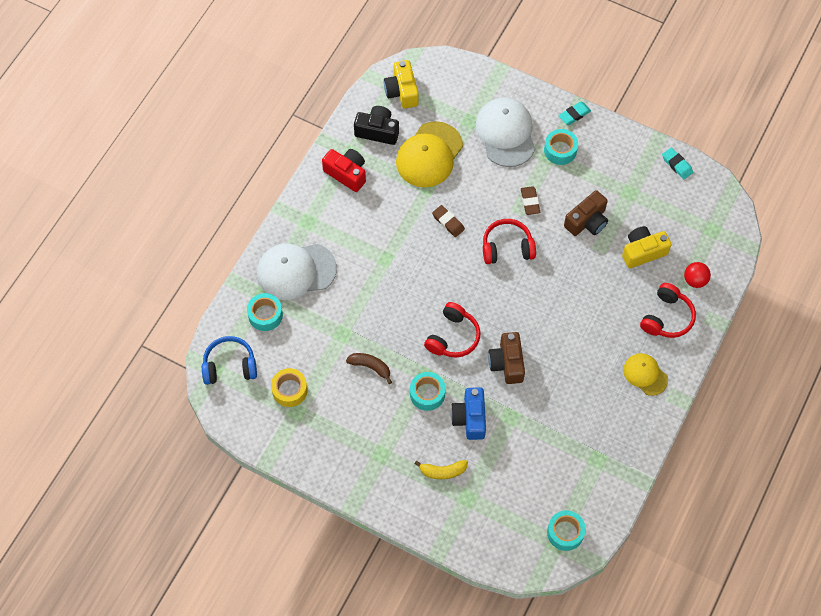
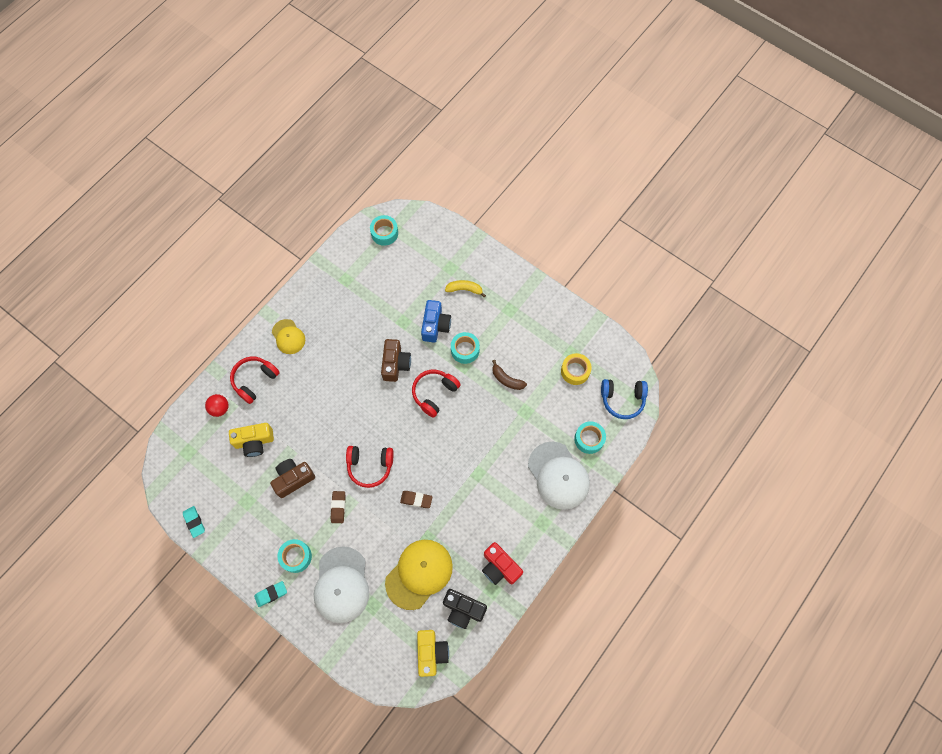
camera: 170 degrees left, 5 degrees up
(296, 271) = (558, 475): white cap -> white cap turned 60 degrees clockwise
(448, 222) = (416, 500): brown eraser -> brown eraser turned 45 degrees counterclockwise

